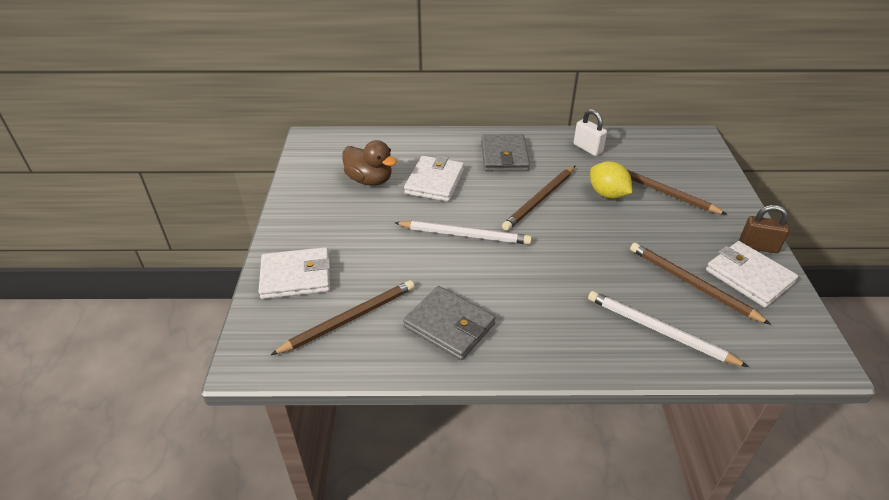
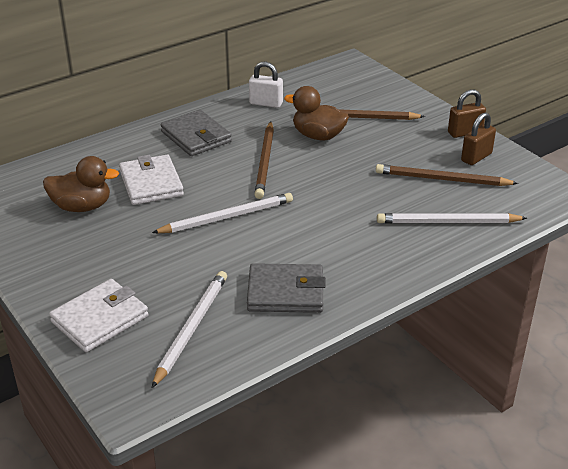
camera: 35 degrees left, 5 degrees down
(349, 319) = (191, 328): brown pencil -> white pencil
(607, 194) = (318, 136): yellow lemon -> brown duck
(749, 277) = (476, 157): white wallet -> brown padlock

